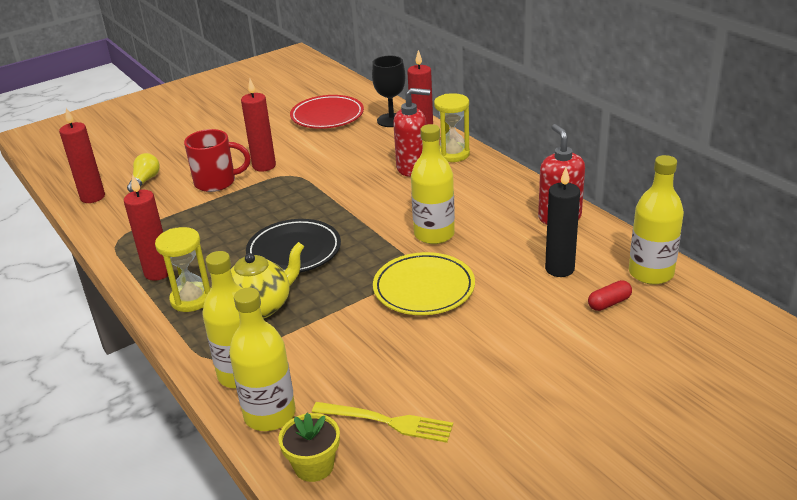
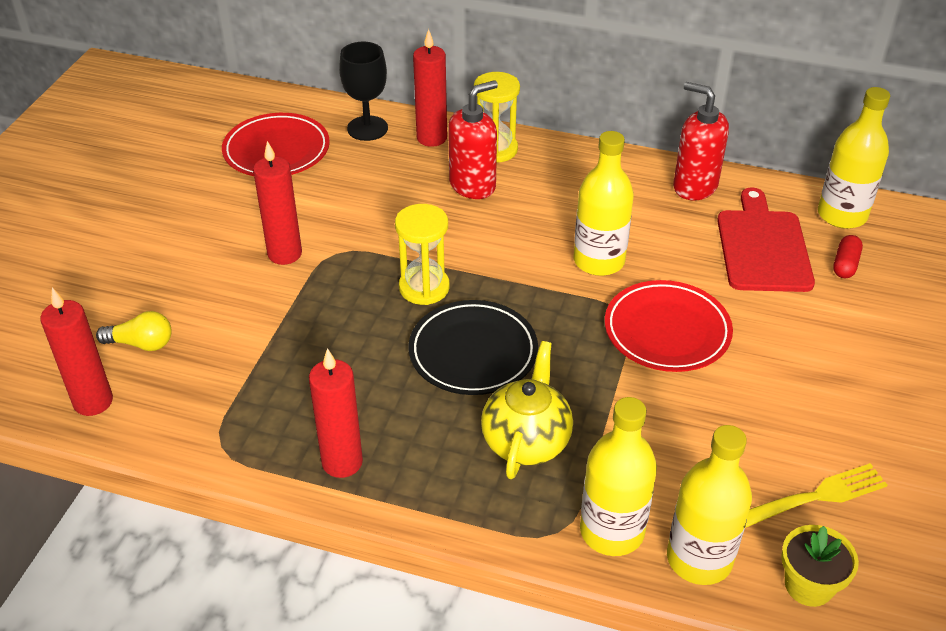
camera: 40 degrees left, 10 degrees up
(145, 181) = (141, 344): yellow light bulb -> yellow light bulb turned 120 degrees clockwise
(191, 299) = (432, 474): yellow hourglass -> yellow hourglass (424, 287)
(217, 182) = (250, 303): red mug -> none
(424, 288) = (667, 331): yellow plate -> red plate
(559, 269) = (763, 247): black candle -> red cutting board

